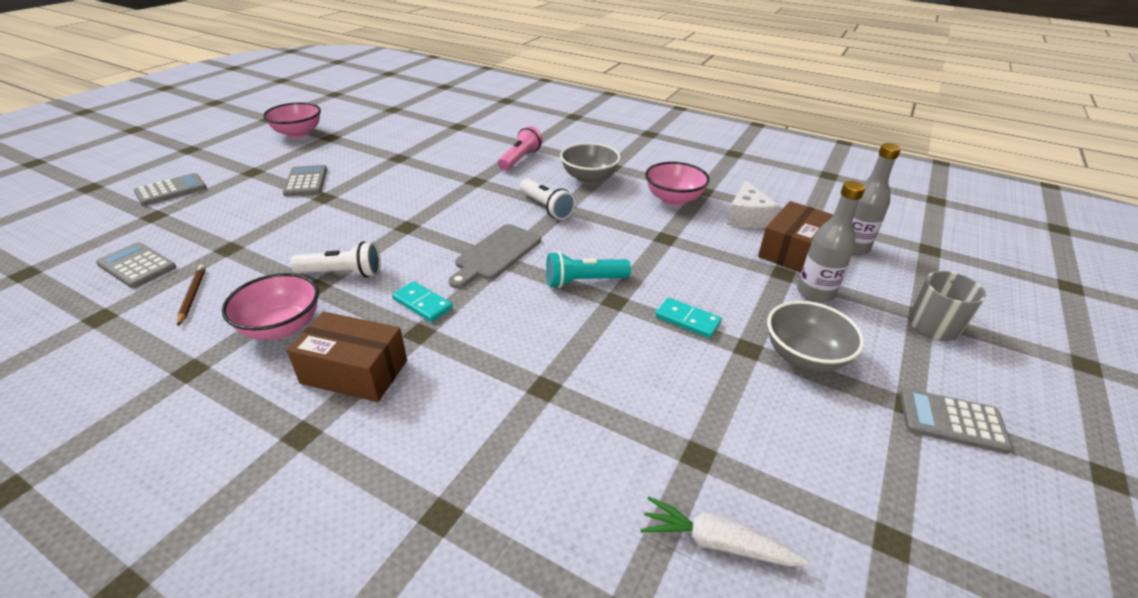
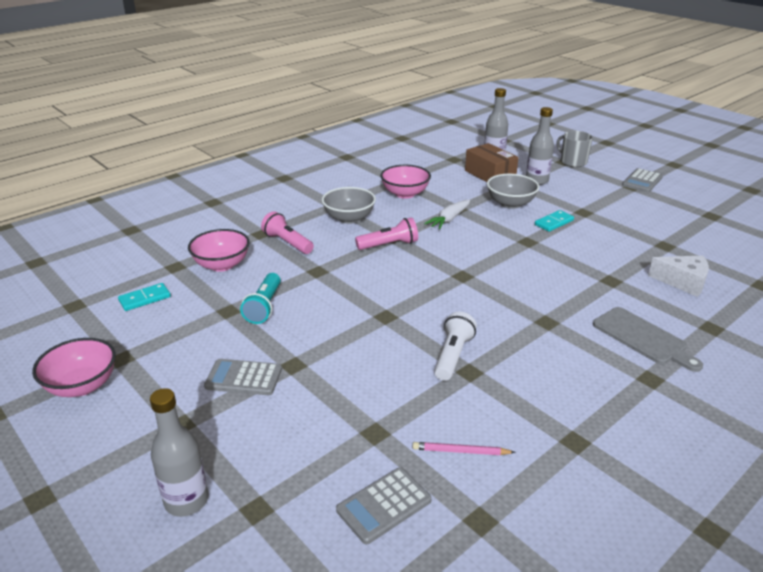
camera: 70 degrees left, 5 degrees down
(171, 190) = (186, 501): grey calculator -> grey bottle
(193, 295) = (460, 451): brown pencil -> pink pencil
(281, 327) = (525, 390): pink bowl -> pink bowl (222, 265)
(354, 372) = (588, 353): brown box -> none
(422, 304) = (510, 317): turquoise domino -> turquoise domino (145, 299)
(496, 254) = (452, 277): grey cutting board -> grey cutting board (642, 338)
(546, 208) = (389, 245): white flashlight -> pink flashlight
(583, 281) = (501, 248): turquoise flashlight -> turquoise flashlight (264, 307)
(716, 543) = (718, 253): white carrot -> white carrot (449, 219)
(747, 218) = (444, 176): white cheese -> white cheese (683, 282)
(804, 357) = (593, 199): grey bowl -> grey bowl (510, 204)

